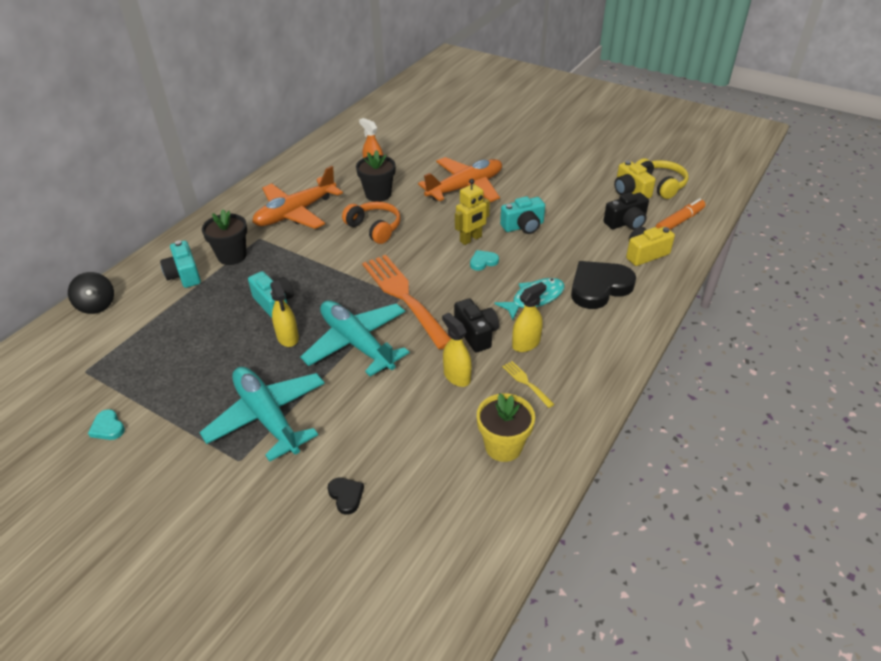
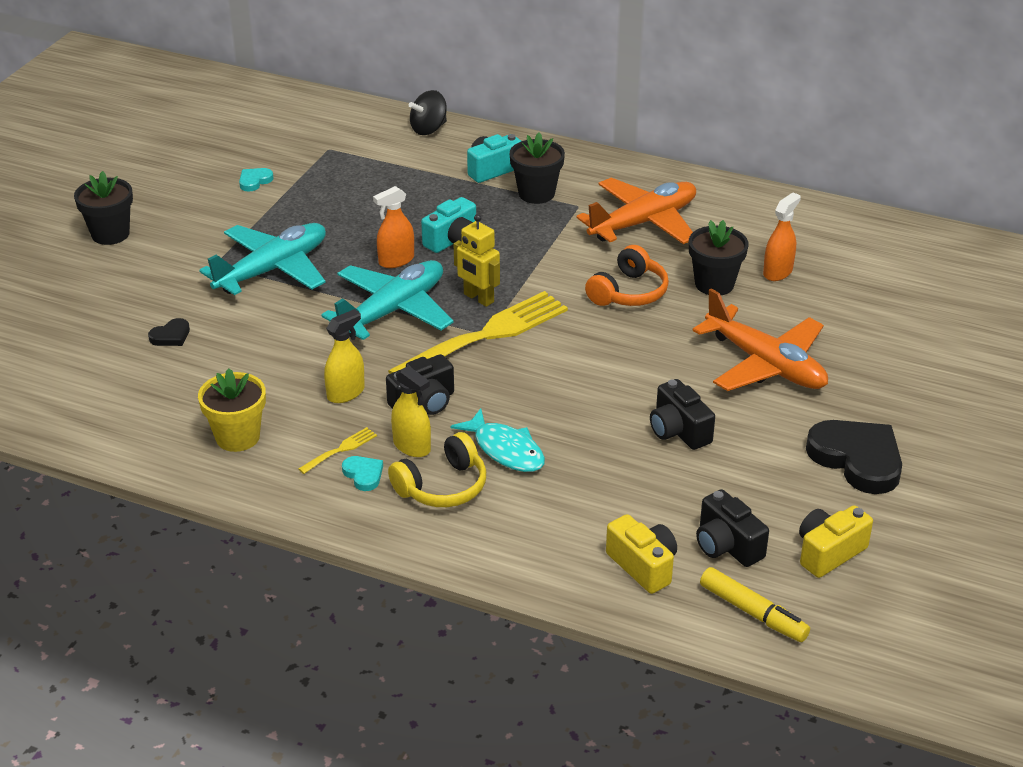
camera: 80 degrees right, 5 degrees down
(139, 555) = (110, 234): none -> black flower pot
(288, 337) = (396, 260): yellow spray bottle -> orange spray bottle
(295, 213) = (643, 223): orange plane -> orange plane turned 105 degrees clockwise
(404, 297) = (486, 336): orange fork -> yellow fork
(471, 239) = (629, 381): yellow robot -> yellow robot (478, 298)
(483, 262) = (577, 397): turquoise heart -> turquoise heart (363, 475)
(523, 226) = (678, 431): turquoise camera -> black camera
(599, 287) = (545, 513): black heart -> black heart (857, 459)
(660, 185) = (867, 593): yellow headphones -> yellow headphones (442, 486)
(679, 221) = (753, 613): orange marker -> yellow marker

